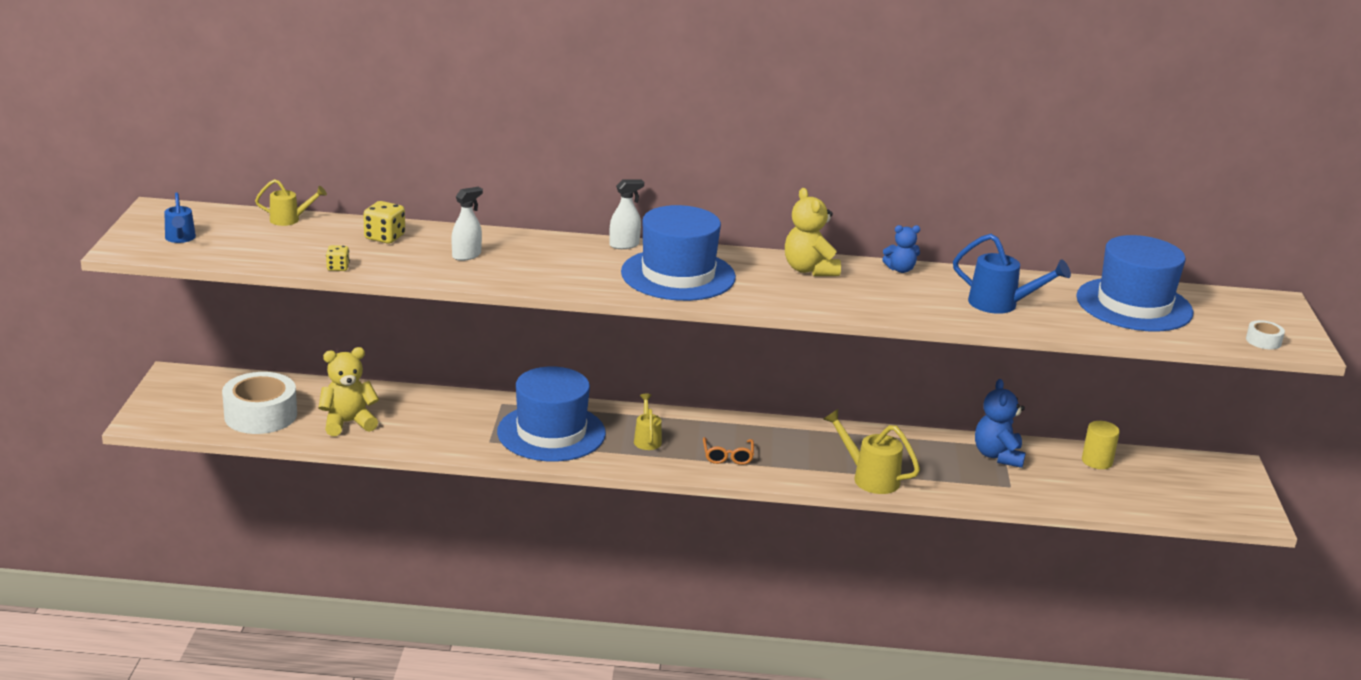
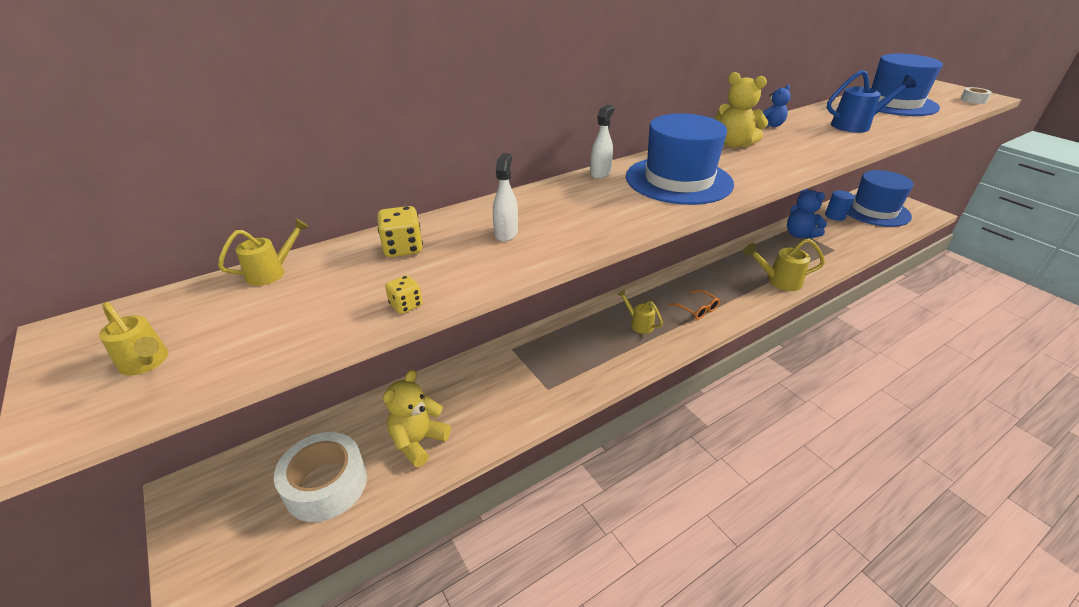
camera: 35 degrees left, 10 degrees up
(180, 239) = (146, 363): blue watering can -> yellow watering can
(551, 433) = (577, 354): blue hat -> blue hat (874, 210)
(1097, 461) = (835, 216): yellow cylinder -> blue cylinder

